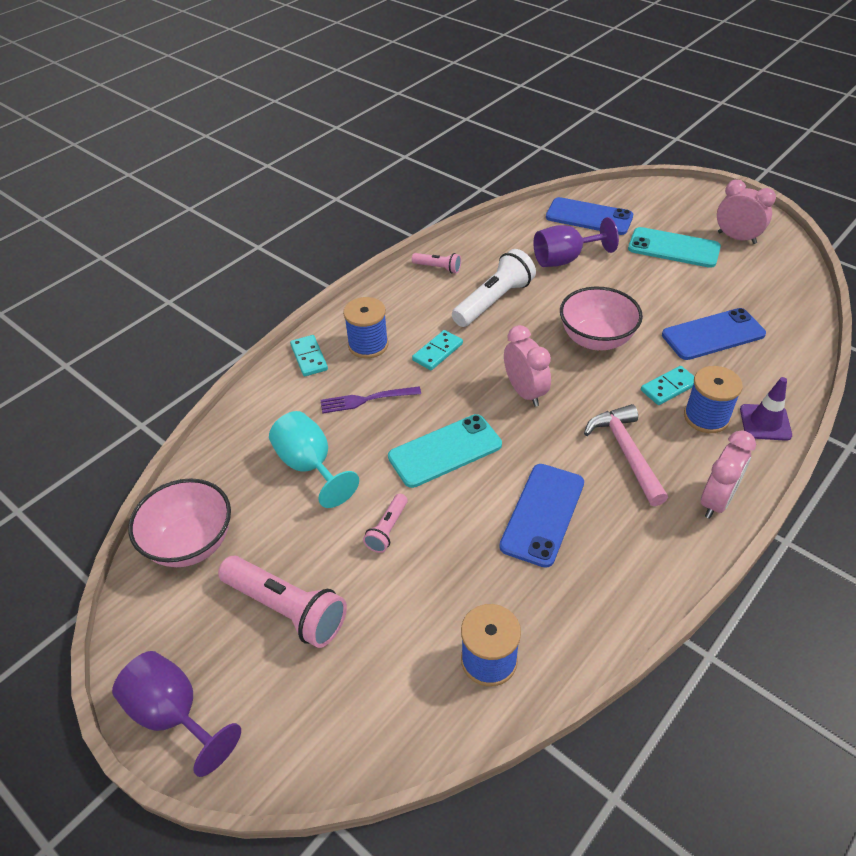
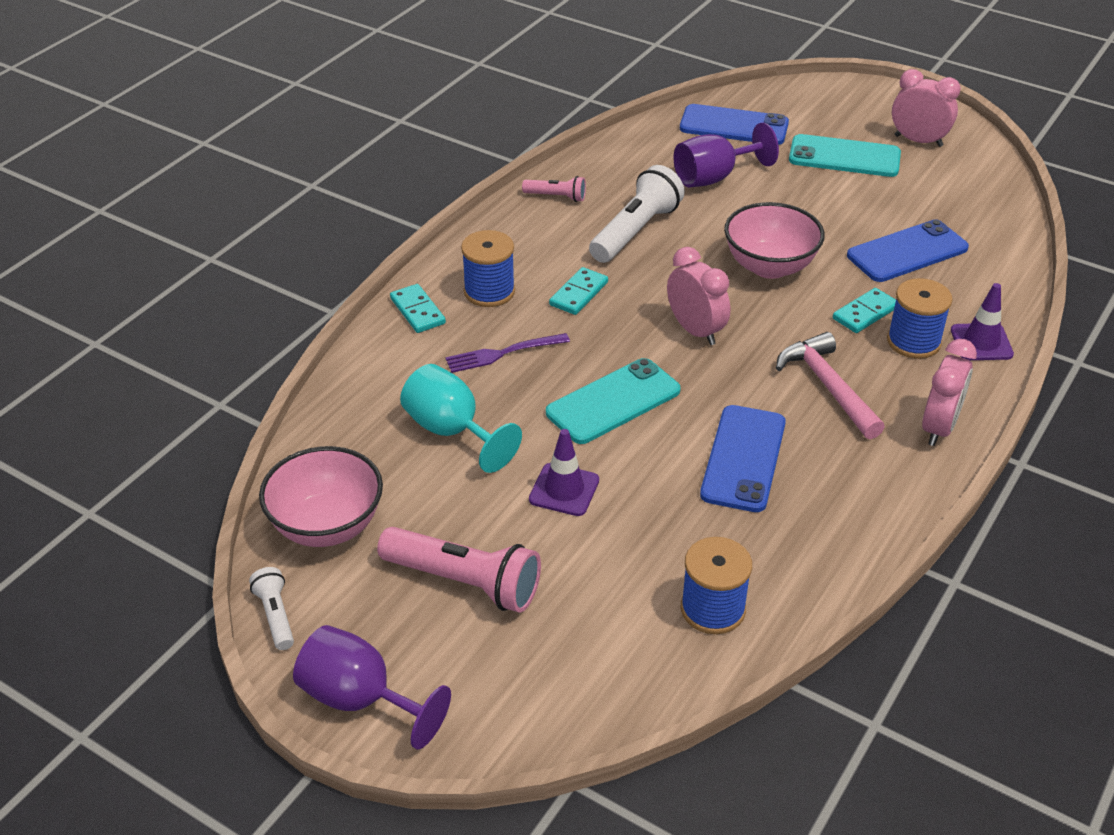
camera: 10 degrees left, 5 degrees down
(128, 624) = (275, 616): none -> white flashlight
(387, 529) = (564, 490): pink flashlight -> purple traffic cone

